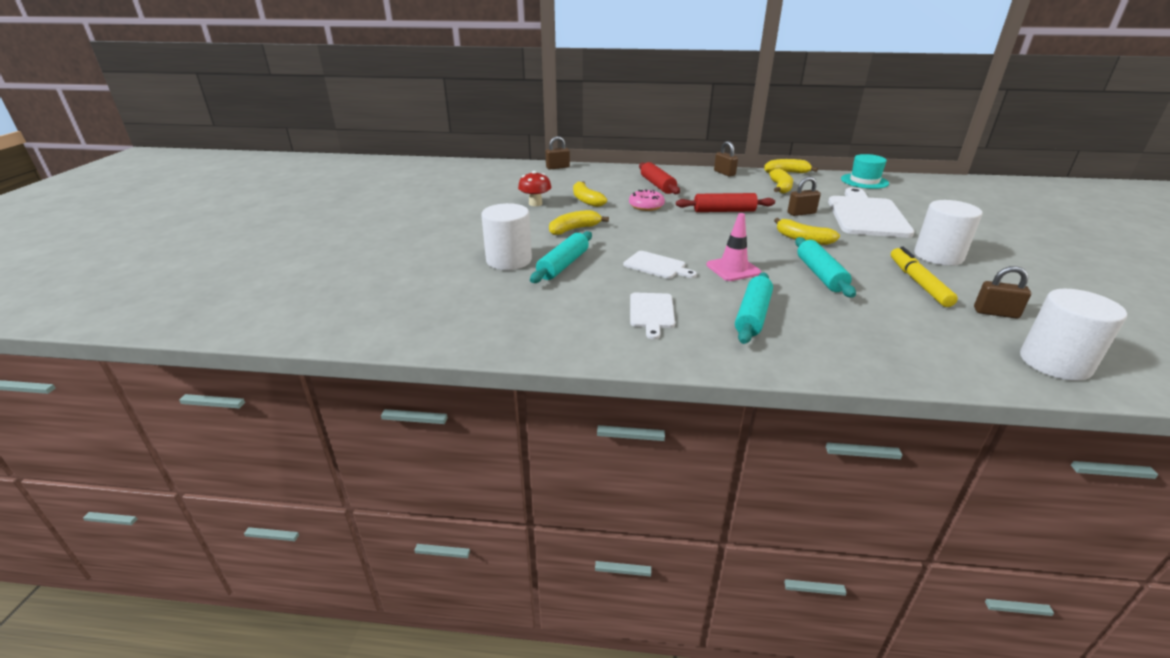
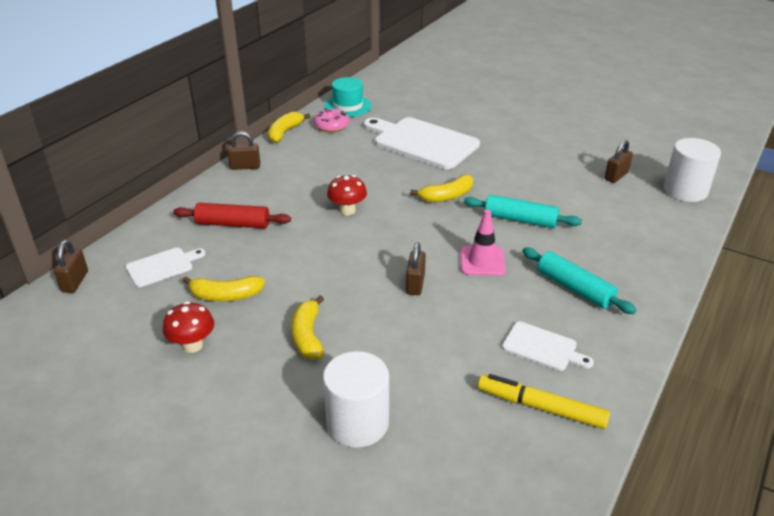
camera: 65 degrees left, 5 degrees up
(563, 265) = (401, 377): turquoise rolling pin -> none
(646, 206) = (288, 256): pink donut -> pink donut (331, 126)
(657, 266) = (447, 307): white cutting board -> white cutting board (162, 266)
(724, 211) = (347, 210): red rolling pin -> red mushroom
(780, 187) = (319, 153): yellow banana -> none
(801, 213) = (390, 171): brown padlock -> brown padlock (415, 284)
(918, 282) = (557, 182): yellow marker -> yellow marker (541, 407)
(938, 256) = (520, 151): white cylinder -> none

